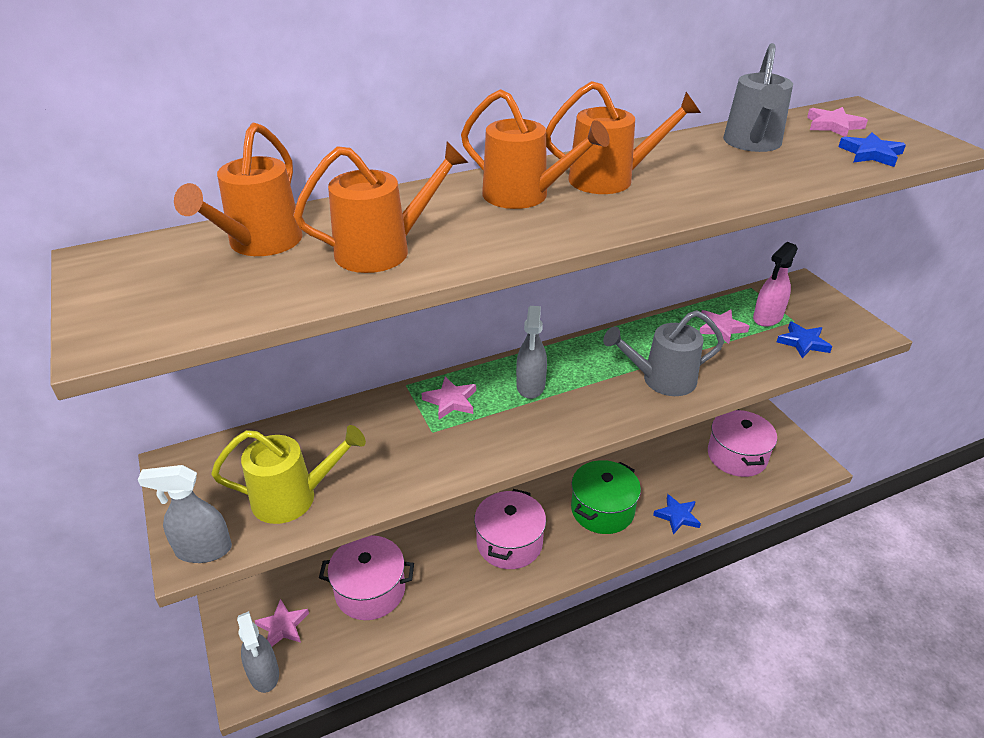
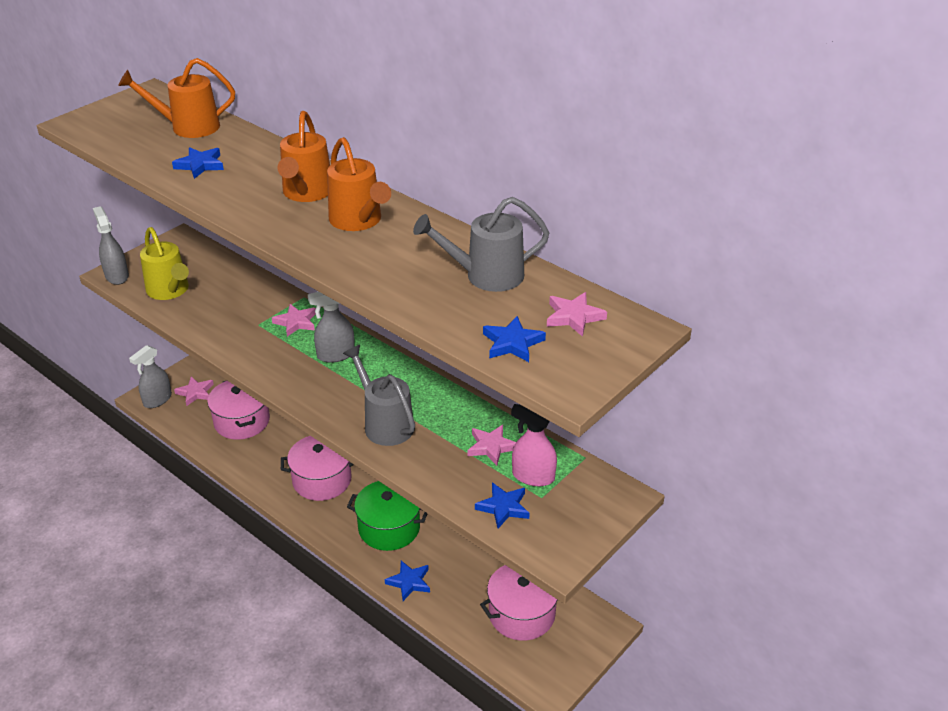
camera: 65 degrees right, 0 degrees up
(384, 250) = (200, 165): orange watering can -> blue star

